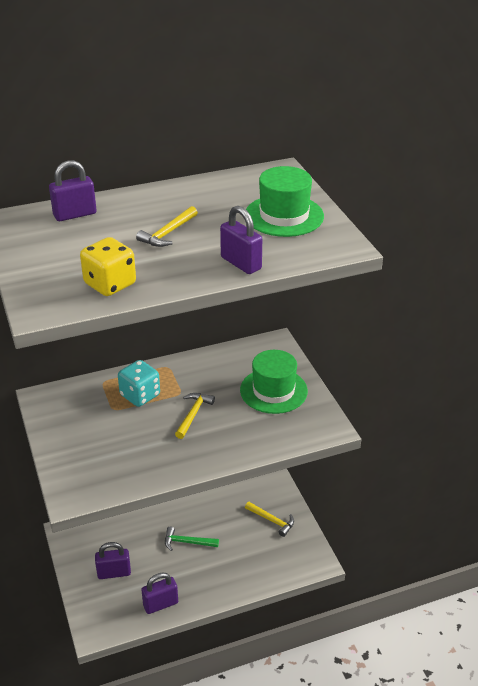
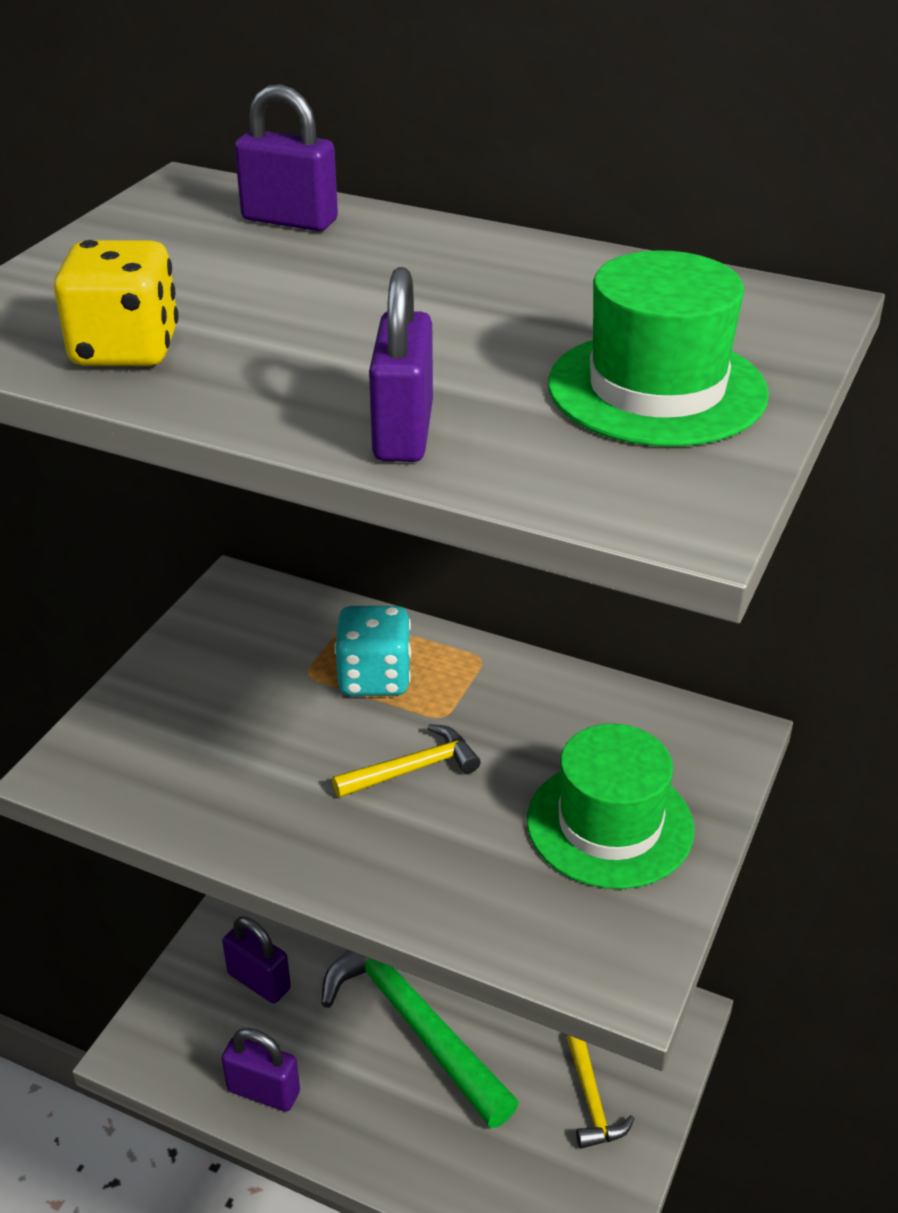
camera: 45 degrees right, 0 degrees up
(168, 233) = (376, 316): yellow hammer -> none
(187, 542) = (414, 1022): green hammer -> green hammer, size x2.11

